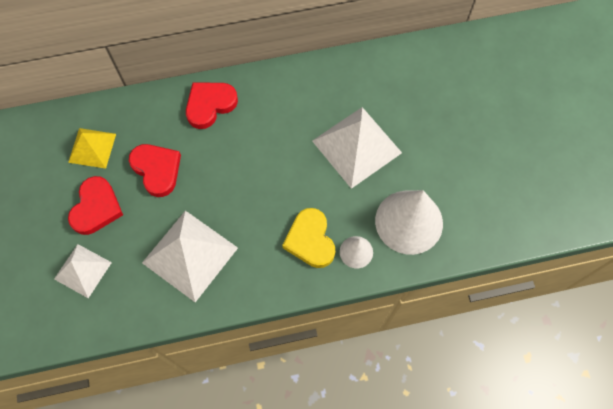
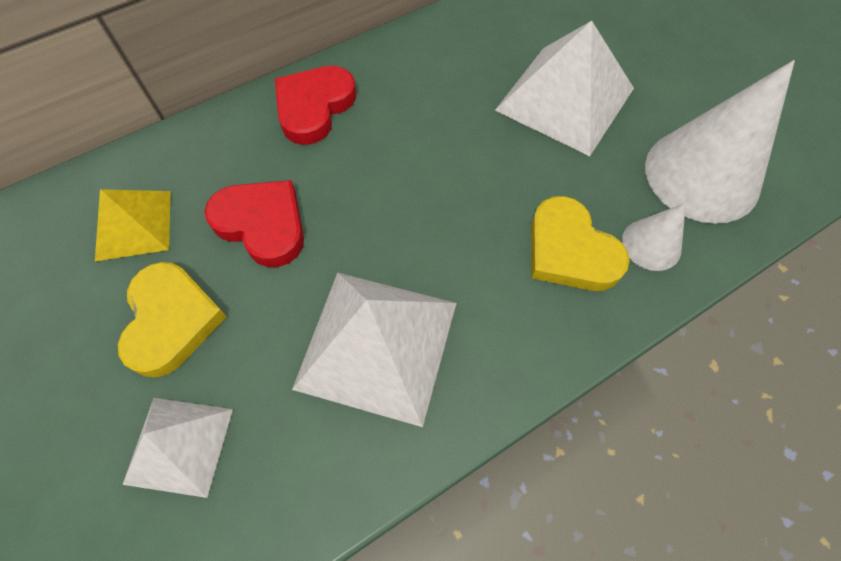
camera: 20 degrees left, 5 degrees down
(96, 208) = (171, 321): red heart -> yellow heart

